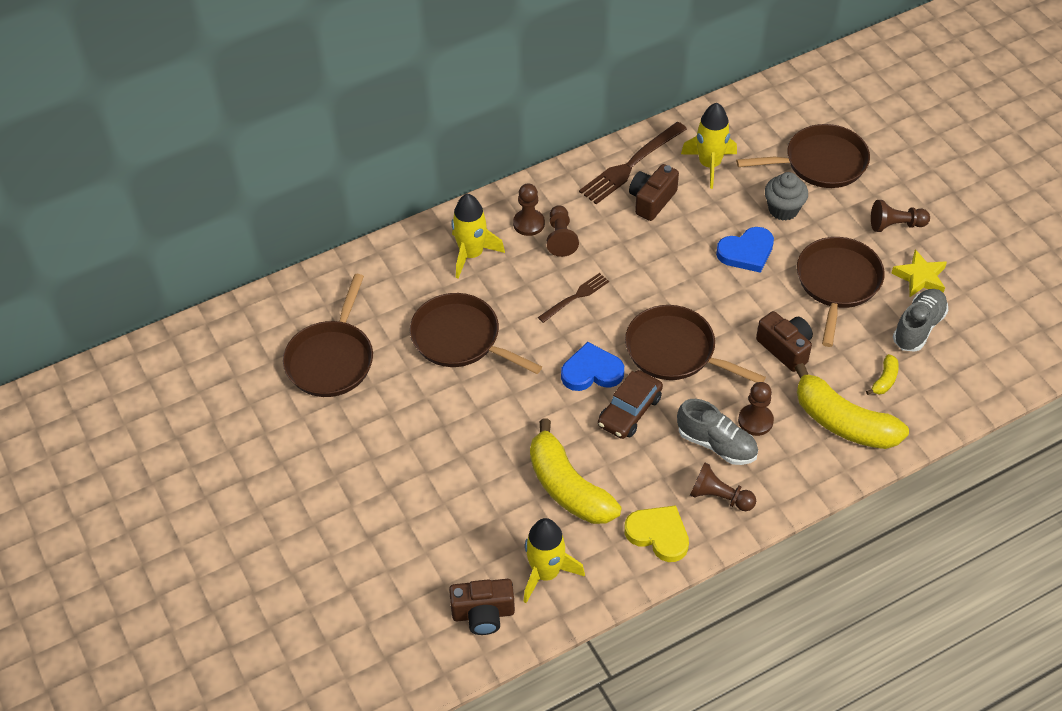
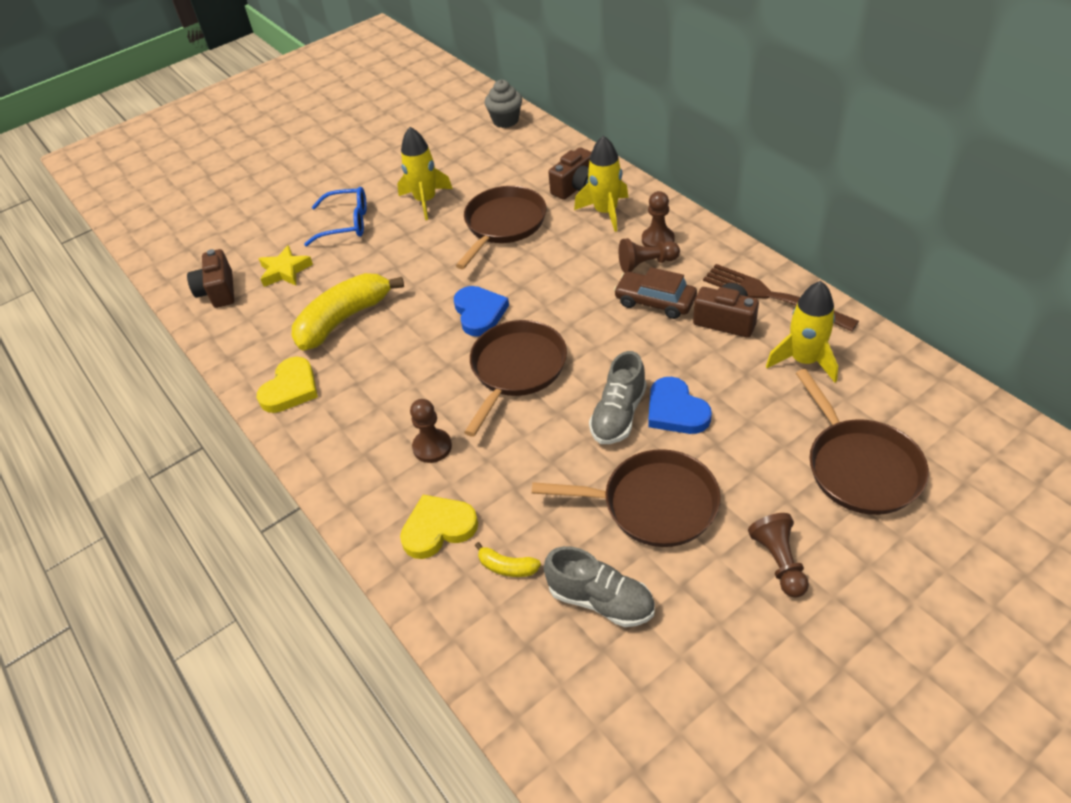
camera: 85 degrees right, 5 degrees down
(331, 359) = (468, 162): brown pan -> none
(402, 483) = (346, 223): none -> blue glasses
(546, 573) = (254, 321): yellow rocket -> yellow rocket (426, 201)
(576, 296) = (572, 287): brown fork -> none
(630, 411) = (435, 347): brown car -> brown car (655, 302)
(716, 444) = (399, 418): grey shoe -> grey shoe (618, 415)
(719, 497) = (334, 429): brown pawn -> none
(783, 209) = (759, 437): grey cupcake -> grey cupcake (505, 121)
(785, 348) = (538, 462): brown camera -> brown camera (576, 187)
(843, 422) = (438, 528): yellow banana -> yellow heart
(920, 277) = (691, 597): yellow star -> yellow star (285, 271)

